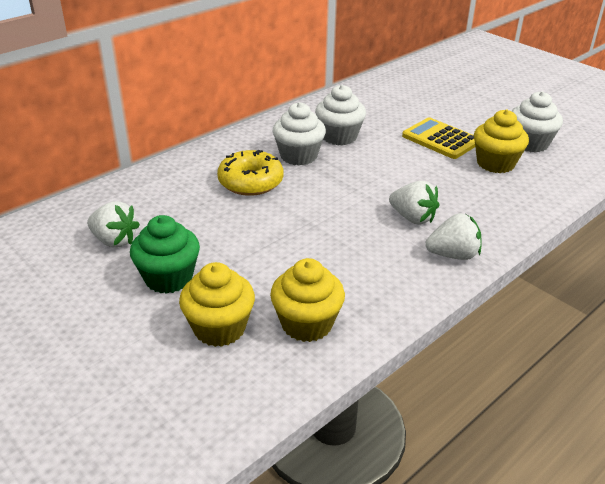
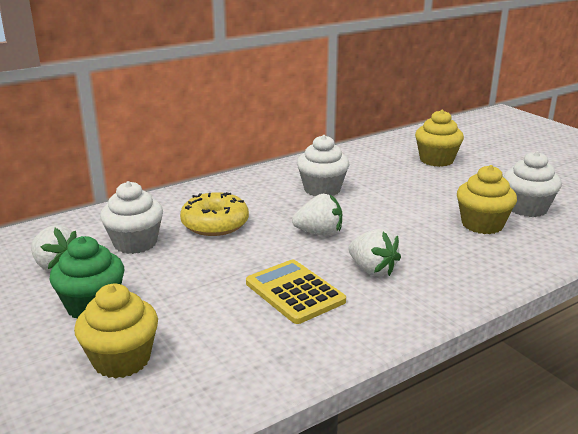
camera: 10 degrees right, 10 degrees down
(298, 156) = (273, 204): white cupcake -> white cupcake (135, 243)
(307, 324) = (216, 365): yellow cupcake -> yellow cupcake (436, 160)
(440, 139) = (429, 198): yellow calculator -> yellow calculator (295, 292)
(453, 255) = (404, 310): white strawberry -> white strawberry (319, 233)

